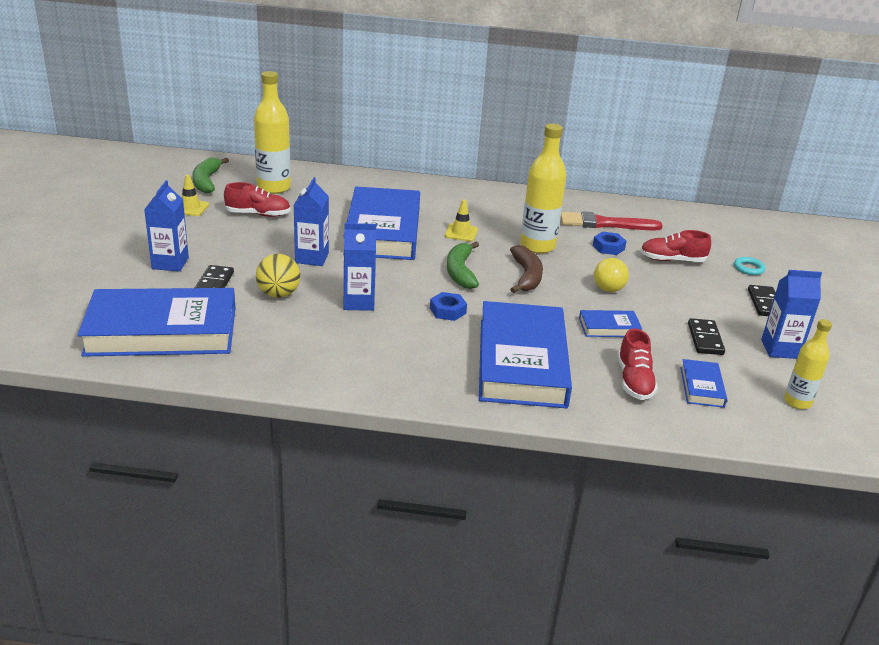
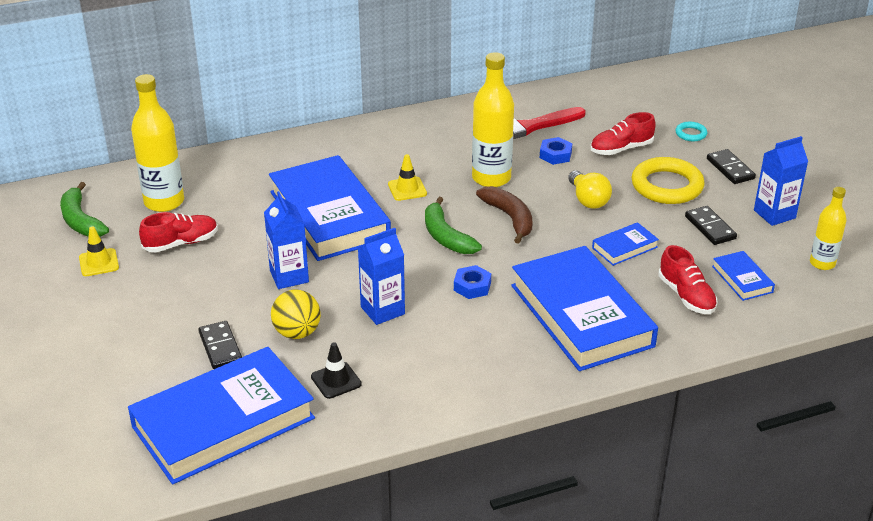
camera: 25 degrees left, 5 degrees up
(170, 263) = (149, 341): blue carton -> none
(273, 335) = (336, 380): none -> black traffic cone
(691, 297) = (667, 186): none -> yellow ring

